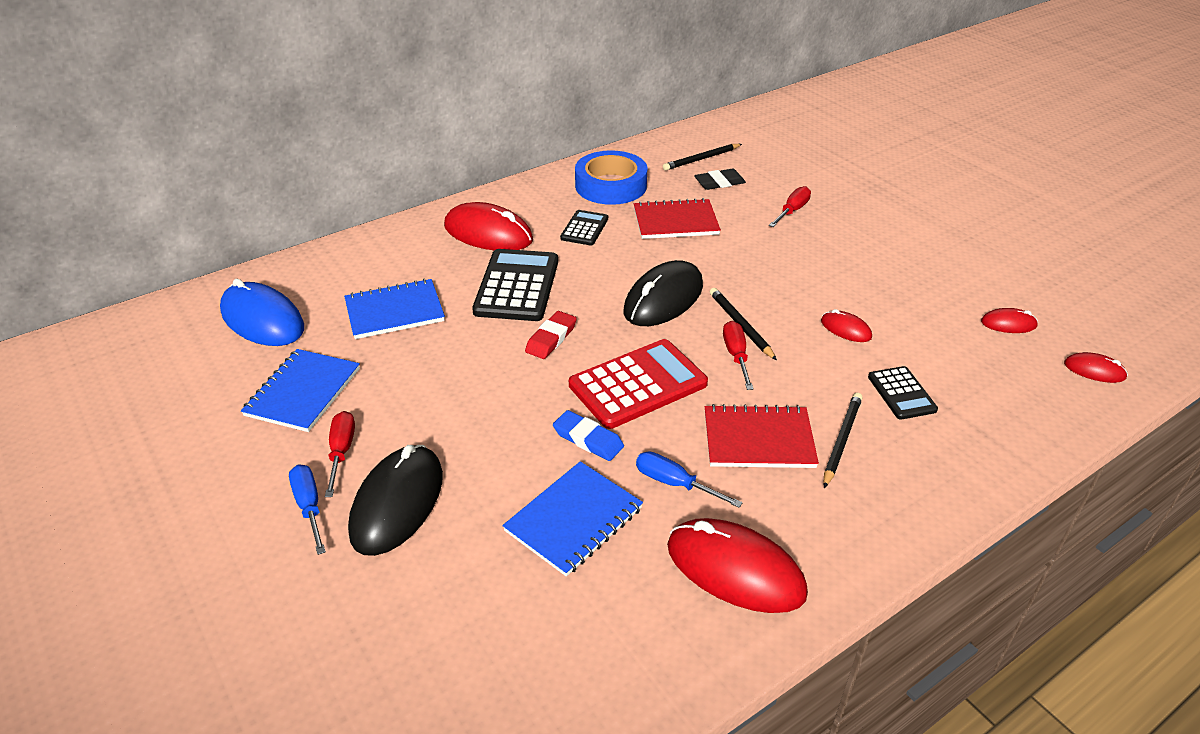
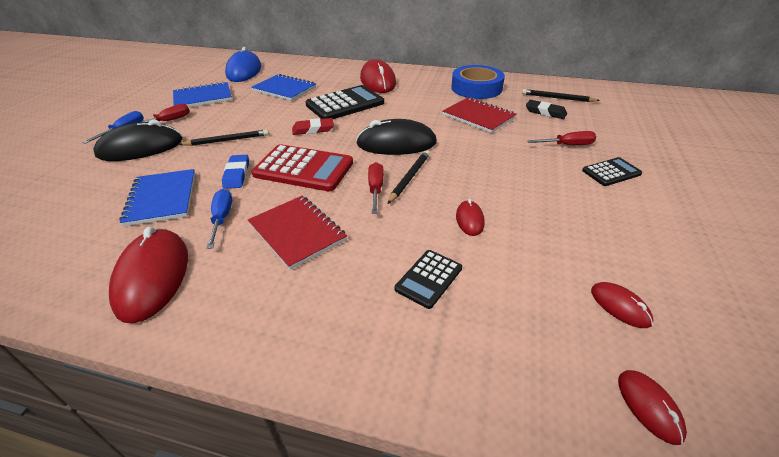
camera: 50 degrees right, 0 degrees up
(574, 520) = (162, 198): blue notebook -> blue notebook turned 75 degrees clockwise
(584, 228) = (424, 98): black calculator -> black calculator (611, 172)
(736, 355) = (375, 188): red screwdriver -> red screwdriver turned 45 degrees counterclockwise
(841, 441) = (335, 270): black pencil -> black pencil (227, 140)

